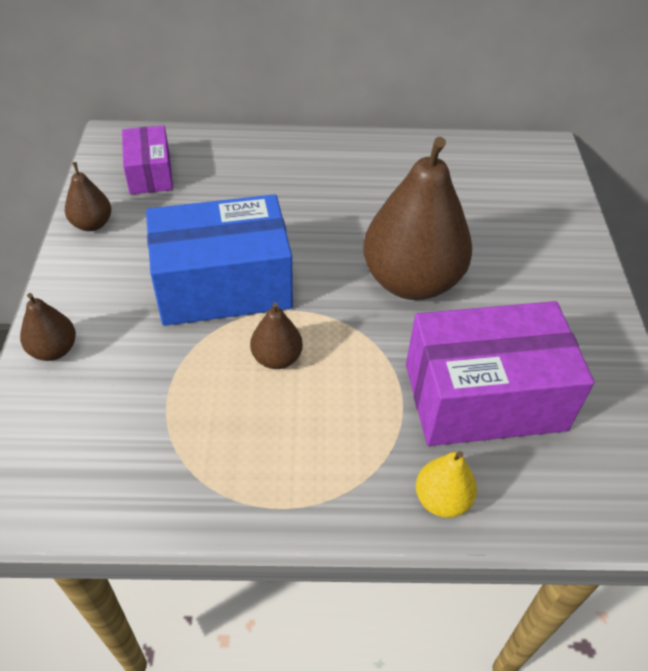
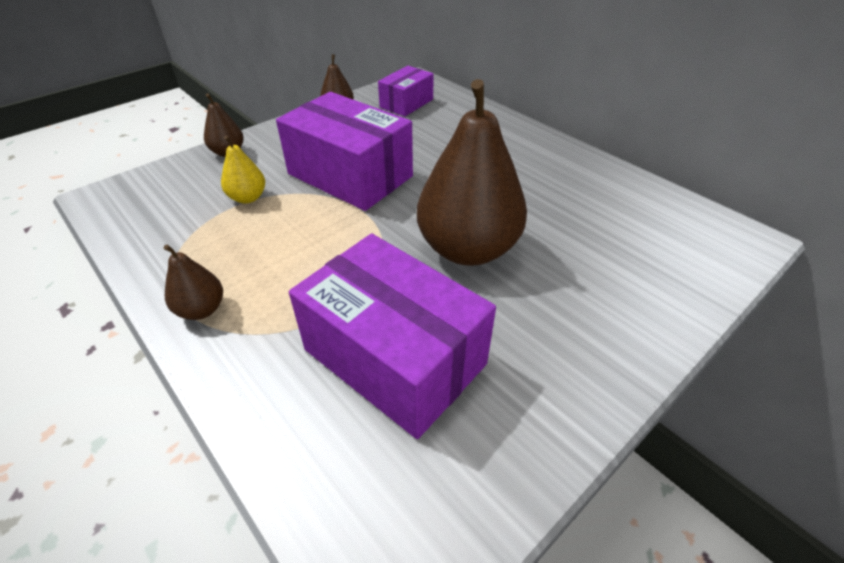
camera: 50 degrees right, 5 degrees down
(223, 285) = (350, 175): blue box -> purple box
(277, 358) = (312, 229): brown pear -> brown pear (202, 309)
(442, 499) = (256, 389): yellow pear -> yellow pear (248, 198)

